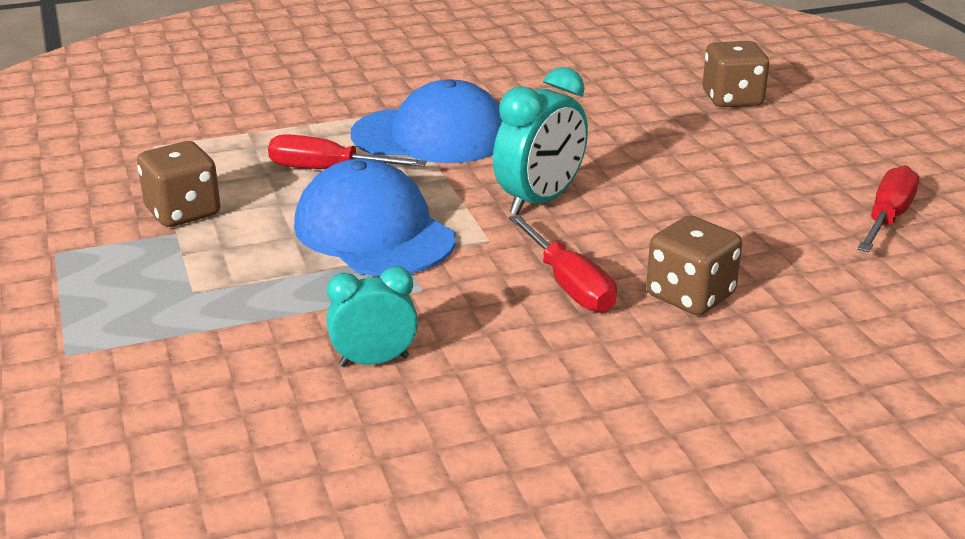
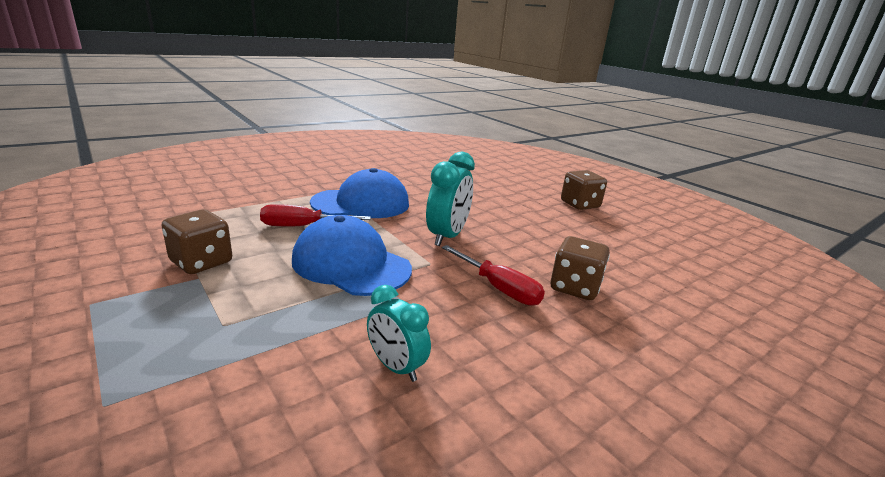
camera: 20 degrees left, 5 degrees down
(374, 361) = (396, 367): turquoise clock -> turquoise clock turned 105 degrees counterclockwise
(732, 99) = (512, 179): brown dice -> brown dice (580, 204)
(887, 218) = (635, 232): red screwdriver -> none

